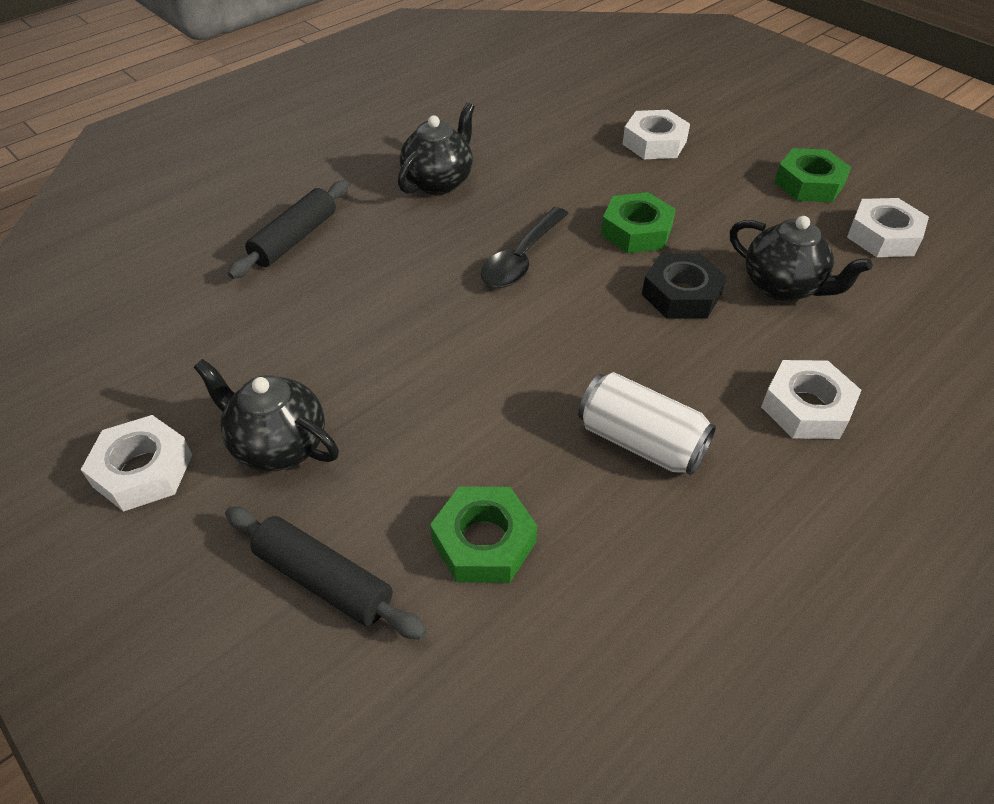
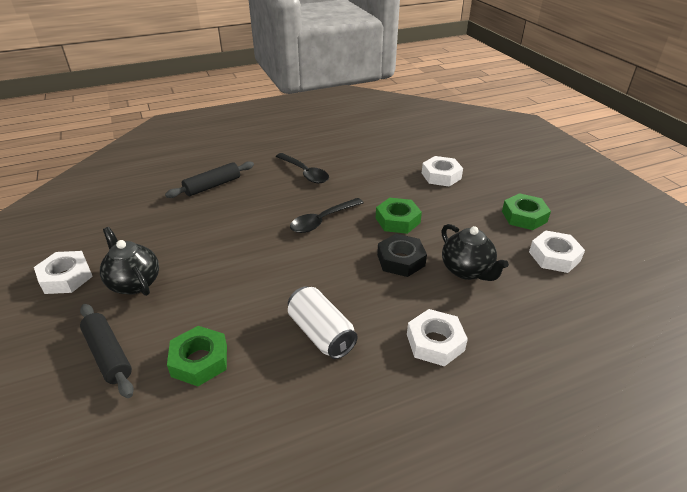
camera: 20 degrees right, 10 degrees down
(439, 182) = (305, 173): black teapot -> black spoon

